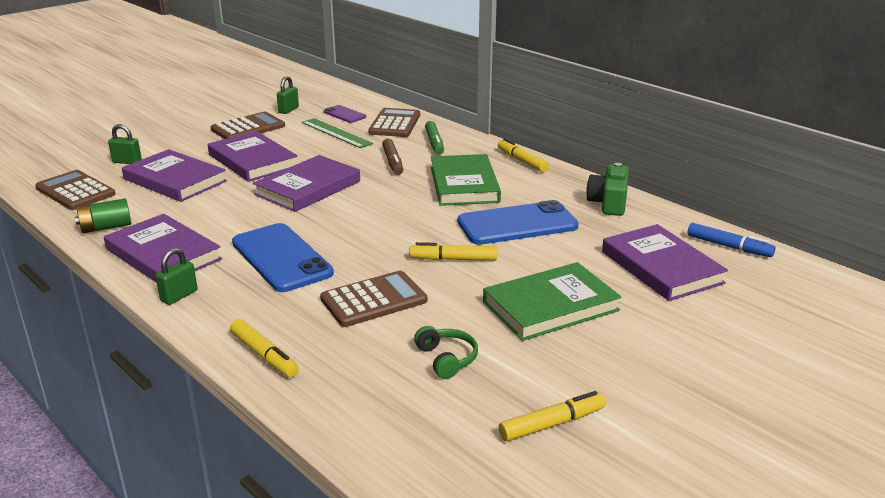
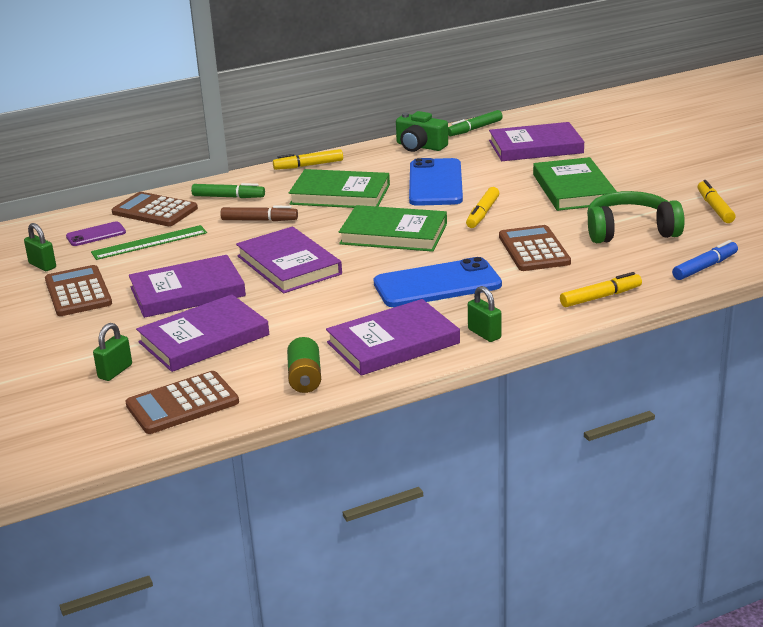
camera: 70 degrees left, 0 degrees up
(386, 221) = (393, 234): none -> green book
(446, 359) = (630, 231): green headphones -> green headphones, size x1.86
(683, 224) = (474, 129): none -> green marker
(729, 247) = (517, 122): blue marker -> blue marker (705, 267)

